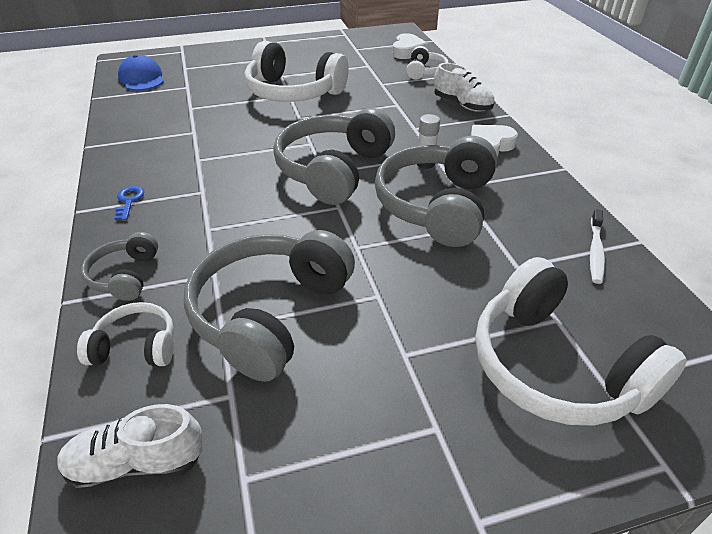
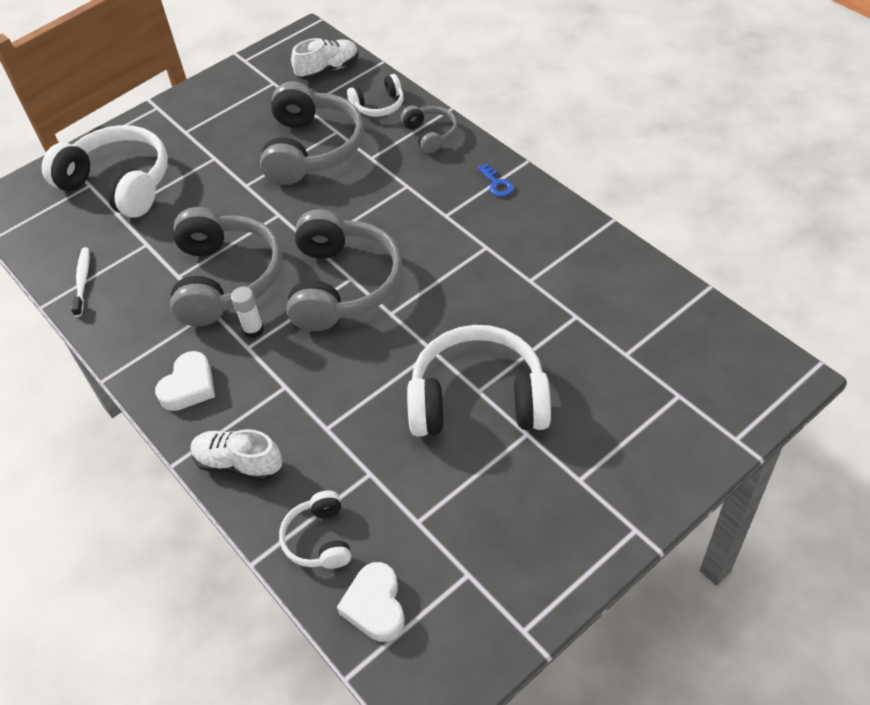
camera: 160 degrees right, 10 degrees up
(142, 78) = (704, 346): blue cap -> none

